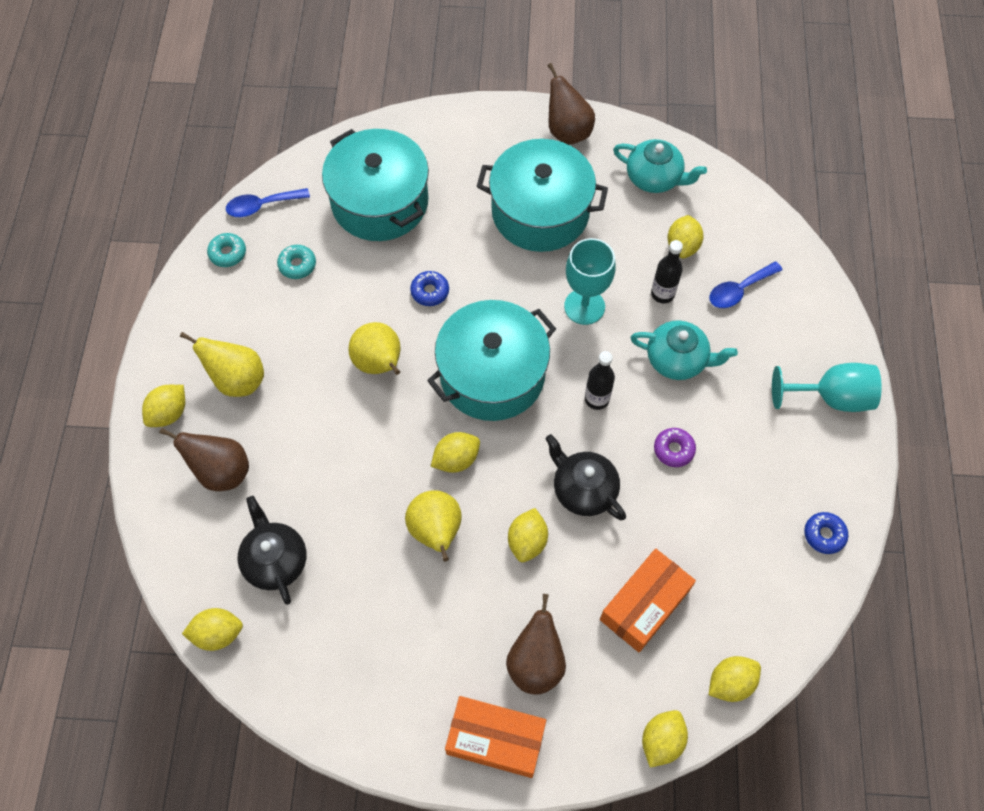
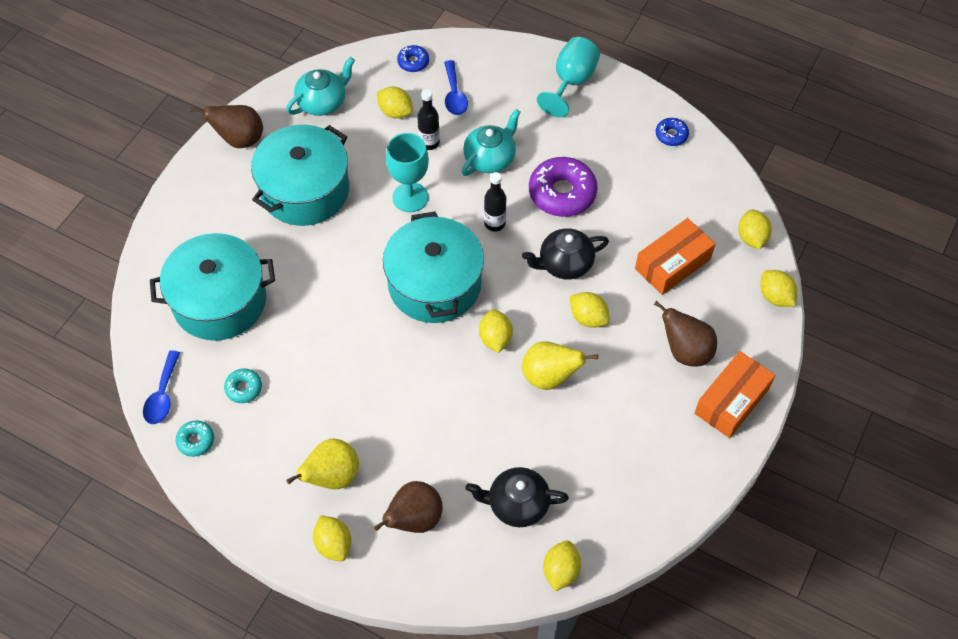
camera: 65 degrees left, 5 degrees down
(379, 364) = (379, 360): yellow pear -> none
(430, 291) = (332, 298): blue donut -> blue donut (413, 62)
(644, 604) = (672, 264): orange box -> orange box turned 75 degrees clockwise
(673, 450) = (562, 193): purple donut -> purple donut, size x2.00

